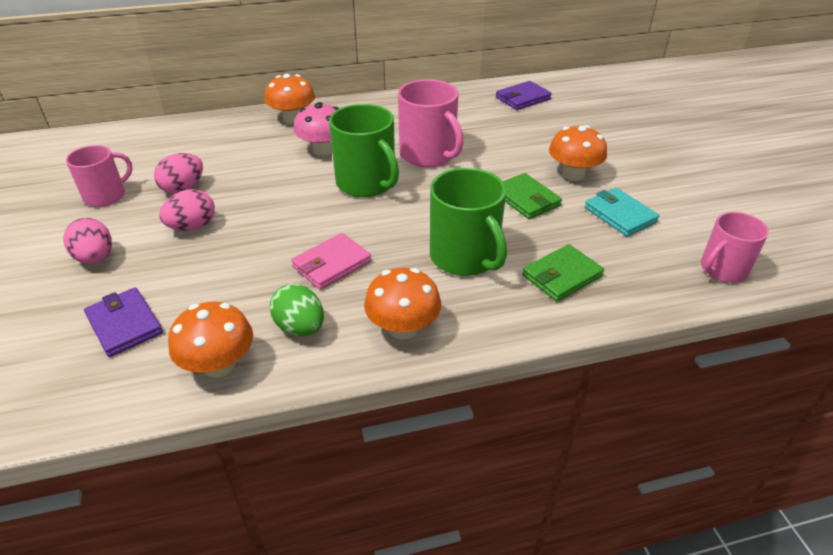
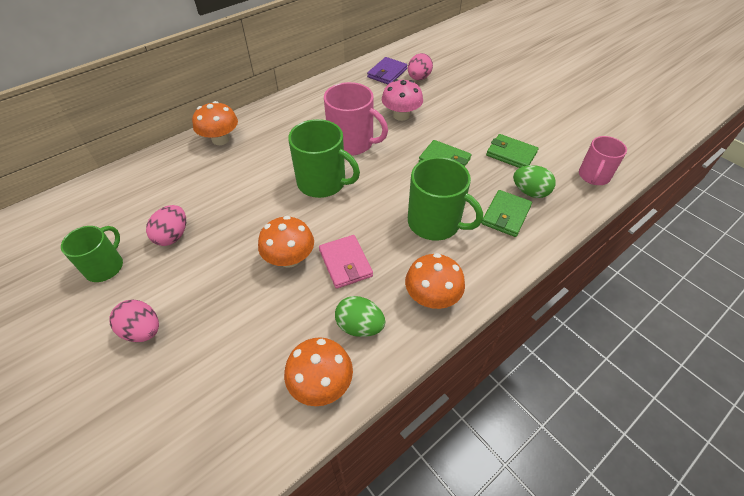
camera: 25 degrees left, 10 degrees up
(106, 196) = (105, 267): pink mug -> green mug
(124, 324) = (217, 382): purple wallet -> none
(192, 227) = (208, 270): pink egg -> pink egg (418, 78)
(323, 150) = (267, 162): pink mushroom -> pink mushroom (401, 115)
(332, 264) = (345, 263): pink wallet -> pink wallet turned 45 degrees counterclockwise
(573, 174) = (462, 130): orange mushroom -> orange mushroom (289, 258)
(614, 261) = (530, 192): none -> green egg
(620, 215) = (511, 154): turquoise wallet -> green wallet

